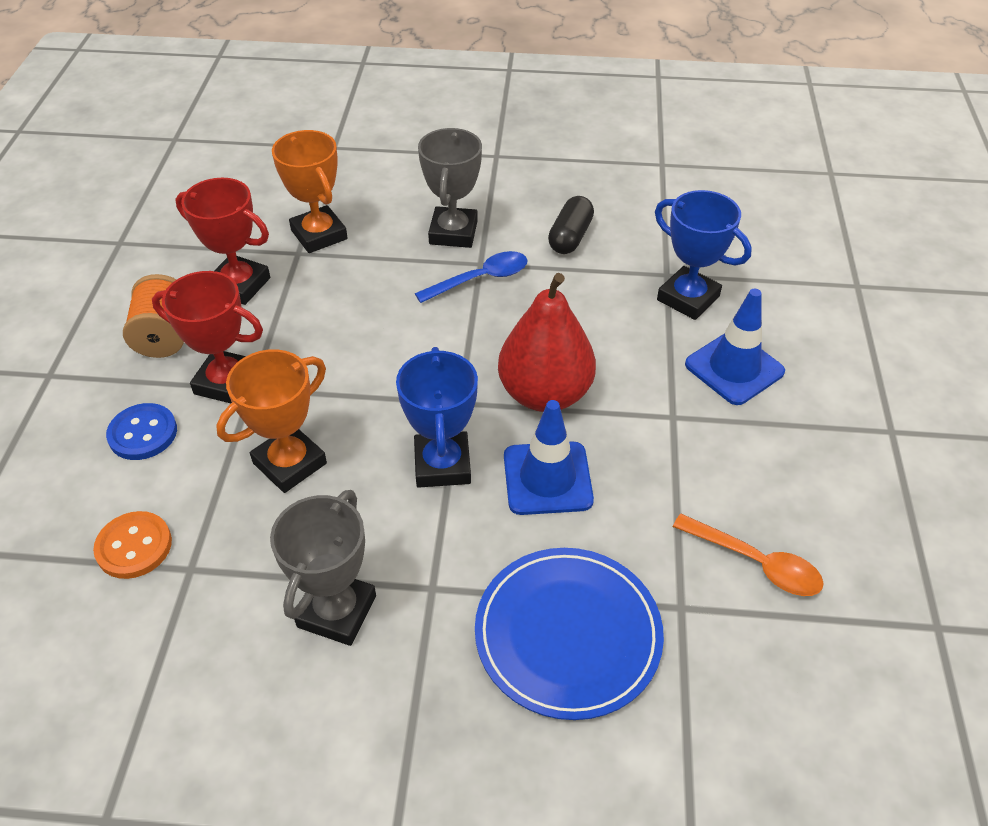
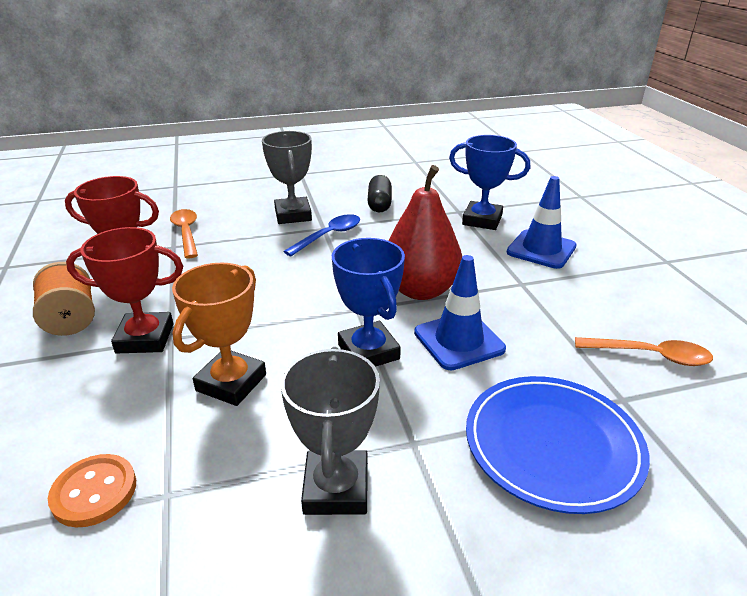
camera: 20 degrees left, 15 degrees down
(143, 433) = (72, 394): blue button -> none
(319, 235) = (186, 233): orange trophy -> orange spoon

